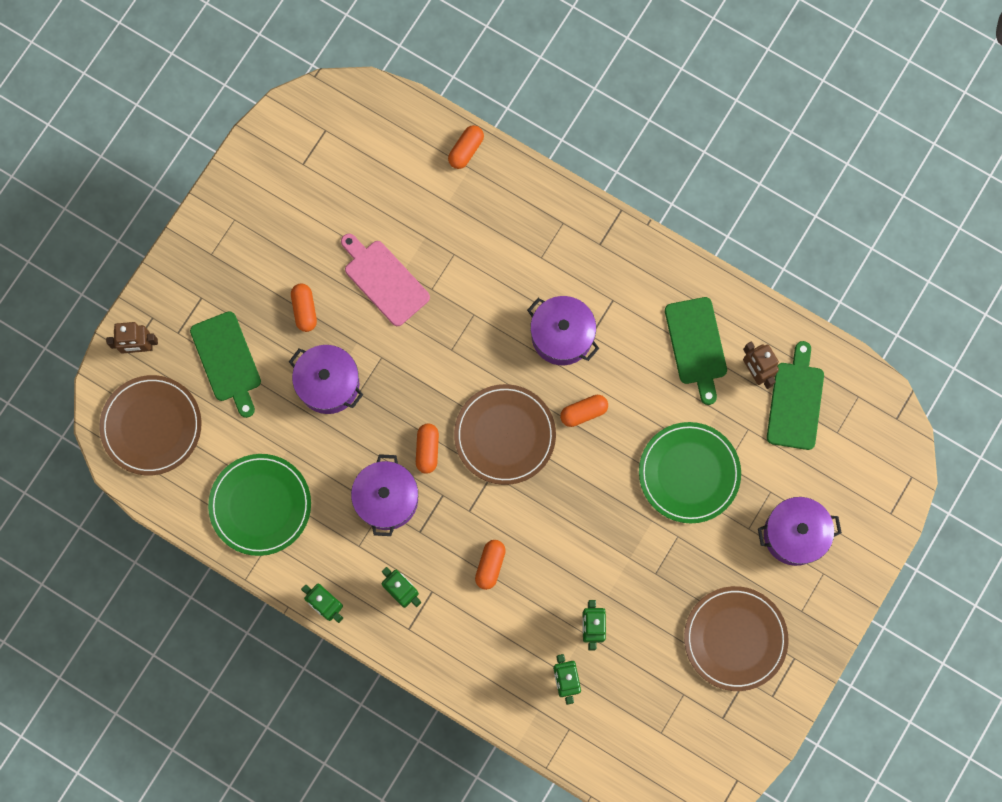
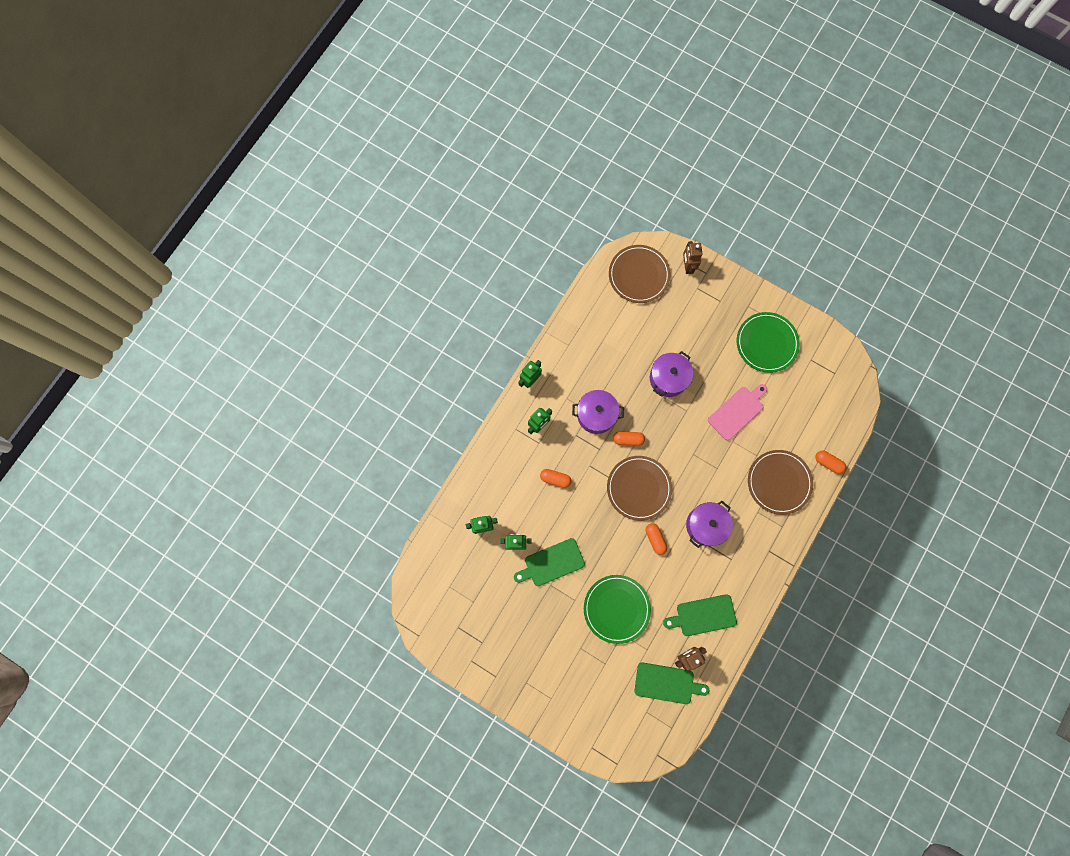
camera: 90 degrees right, 0 degrees up
(227, 360) = (681, 317): green cutting board -> green cutting board (551, 563)
(260, 505) = (591, 339): green plate -> green plate (766, 343)
(304, 310) = (715, 363): orange capsule -> none
(735, 638) = (508, 637): brown plate -> brown plate (779, 482)
(794, 534) = (577, 679): purple pot -> none

